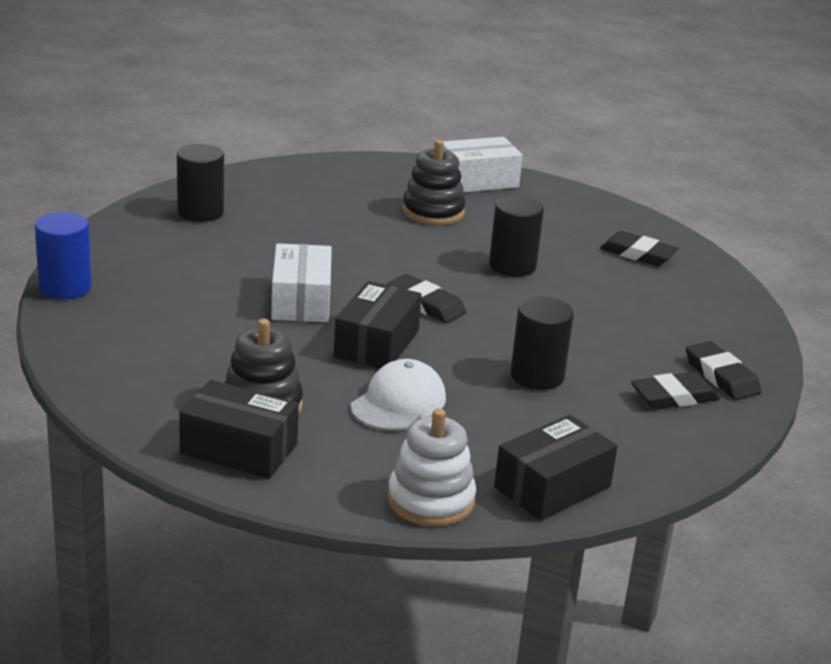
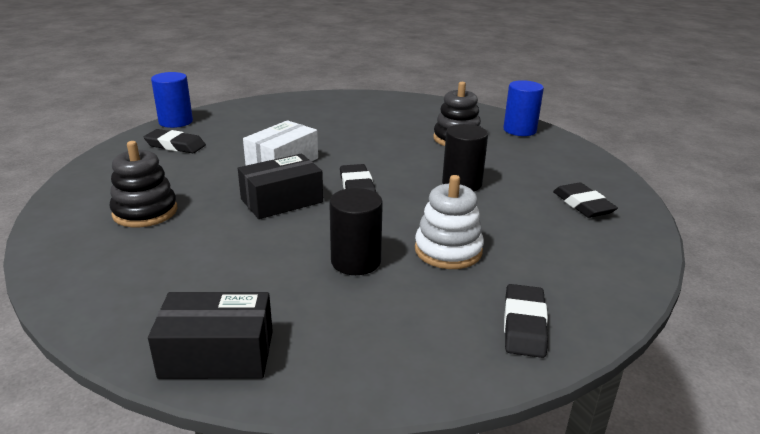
camera: 40 degrees right, 0 degrees up
(200, 212) = (312, 106): black cylinder -> none
(239, 449) = (82, 232): black box -> none
(398, 402) = (226, 242): white cap -> none
(430, 500) = (117, 319): white stacking toy -> white stacking toy (448, 250)
(478, 181) = (519, 130): white box -> blue cylinder
(674, 396) = (448, 324): black eraser -> black eraser (175, 145)

